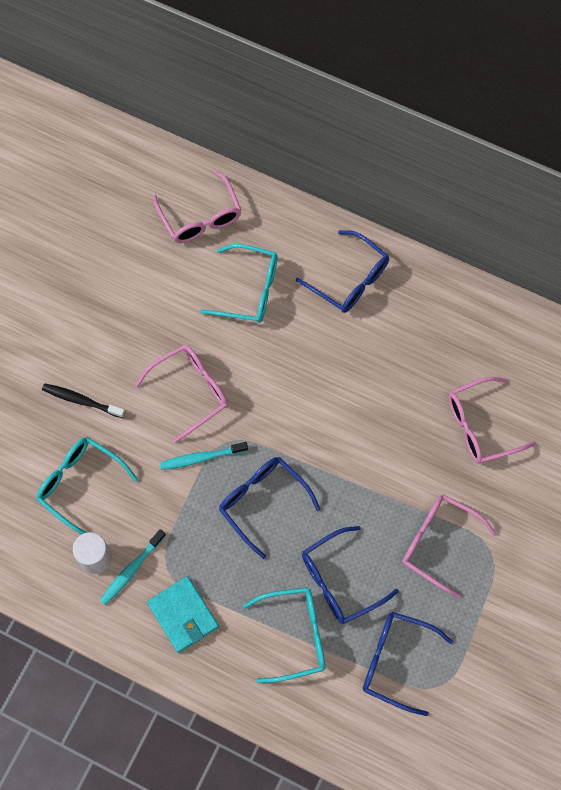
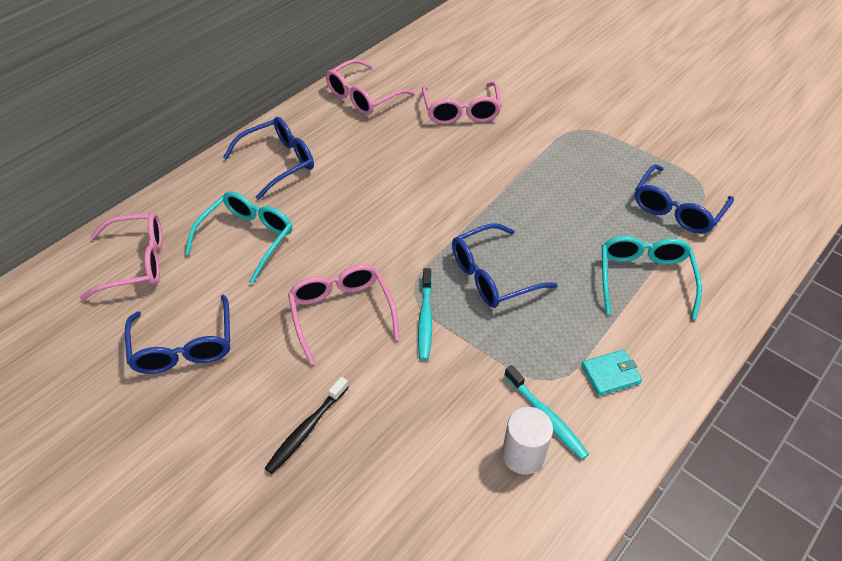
camera: 75 degrees left, 20 degrees down
(80, 484) = (419, 454): turquoise glasses -> none
(183, 615) = (610, 374): turquoise wallet -> turquoise wallet, size x0.66
(339, 581) = (590, 233): blue glasses -> blue glasses (184, 347)
(438, 543) = (564, 158): pink glasses -> pink glasses (363, 97)

